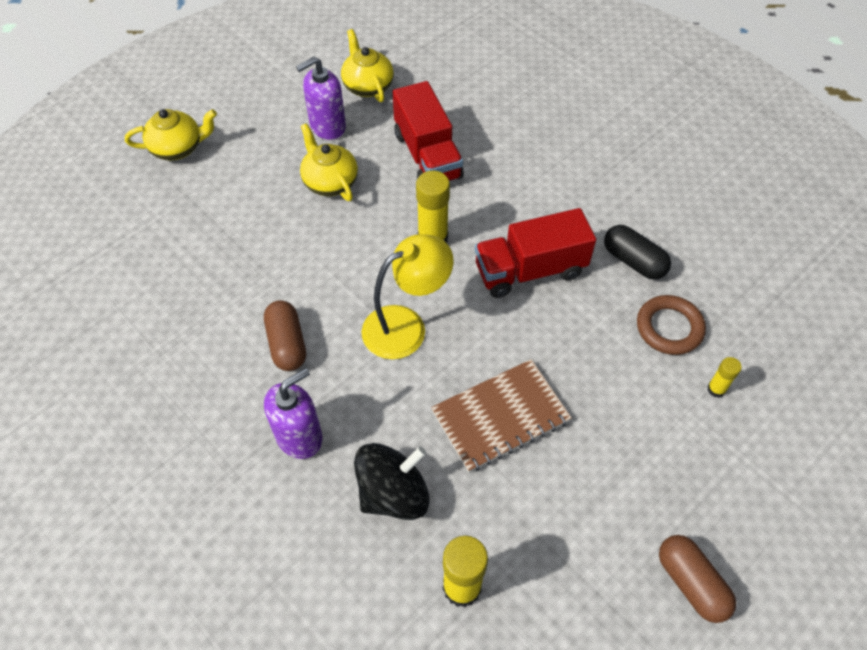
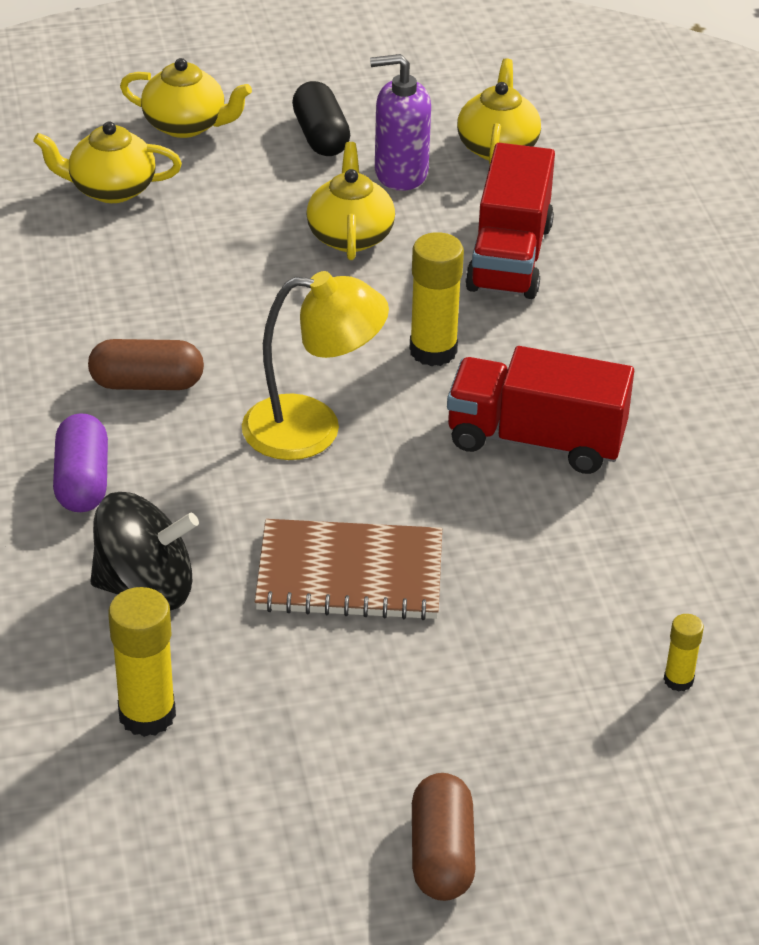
camera: 30 degrees right, 15 degrees down
(163, 214) = (110, 189): none -> yellow teapot
(287, 344) = (147, 383): brown capsule -> brown capsule turned 75 degrees clockwise
(299, 436) = (82, 481): purple soap dispenser -> purple capsule
(633, 261) = (696, 491): black capsule -> black capsule (320, 136)
(669, 328) = (676, 585): brown ring -> none

